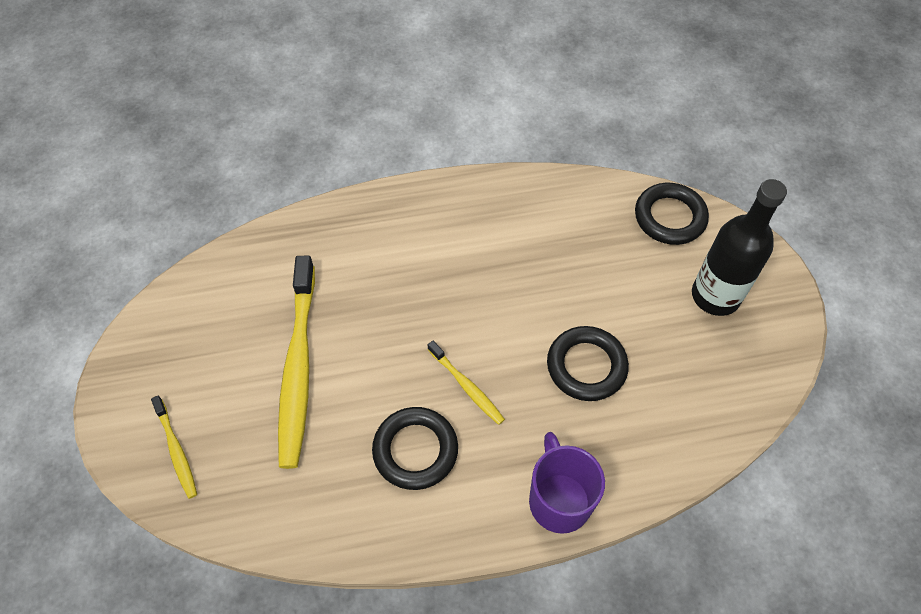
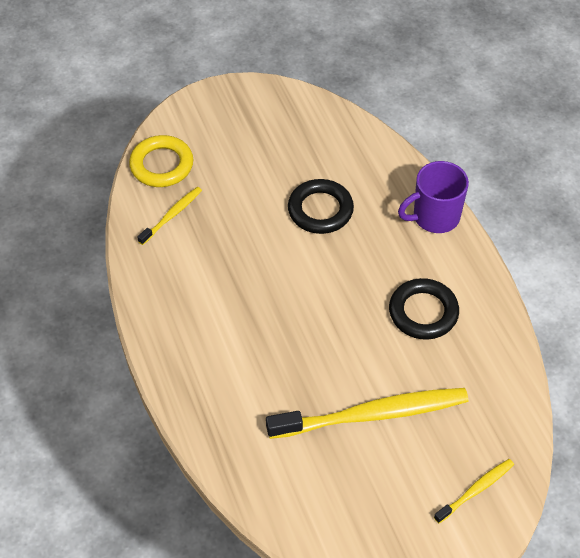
camera: 100 degrees left, 5 degrees down
(466, 386) = (358, 287): yellow toothbrush -> yellow toothbrush (171, 215)
(670, 217) = (161, 165): black ring -> yellow ring
(715, 296) = (237, 134): black bottle -> none

